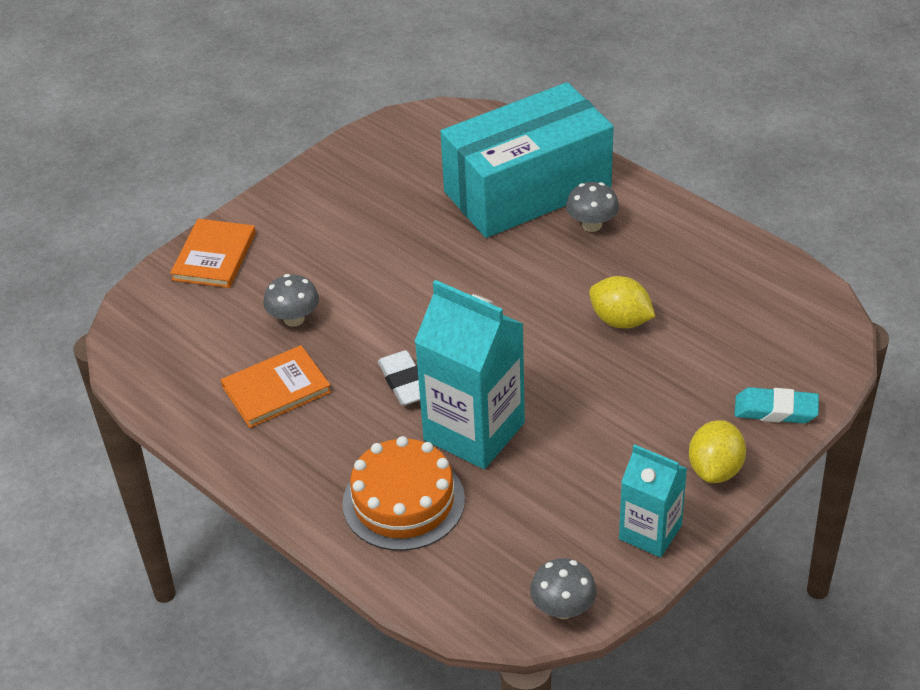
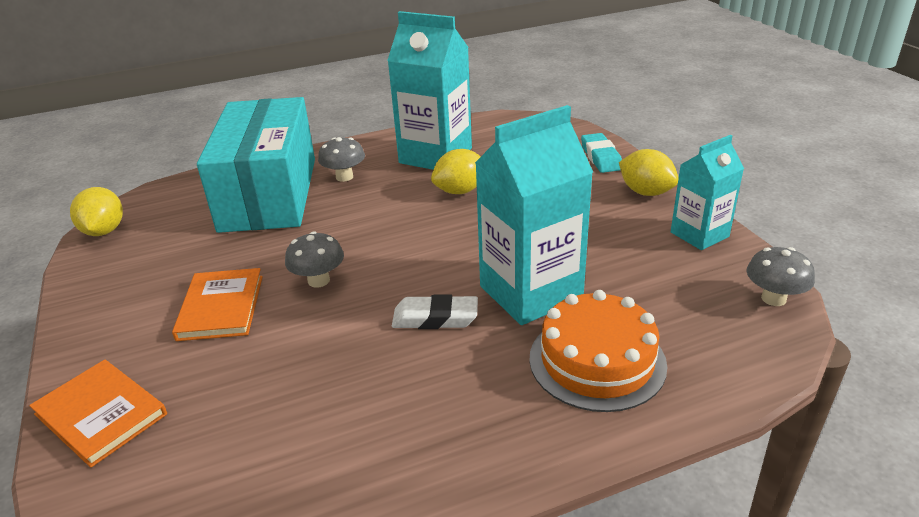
camera: 65 degrees left, 10 degrees down
(276, 389) = (366, 416): orange book -> orange book (221, 307)
(294, 319) = (273, 373): grey mushroom -> grey mushroom (318, 280)
(406, 124) = (104, 231): none -> yellow lemon
(683, 273) = (435, 156): none -> turquoise carton
(775, 410) = (601, 157): turquoise eraser -> turquoise eraser turned 45 degrees counterclockwise

